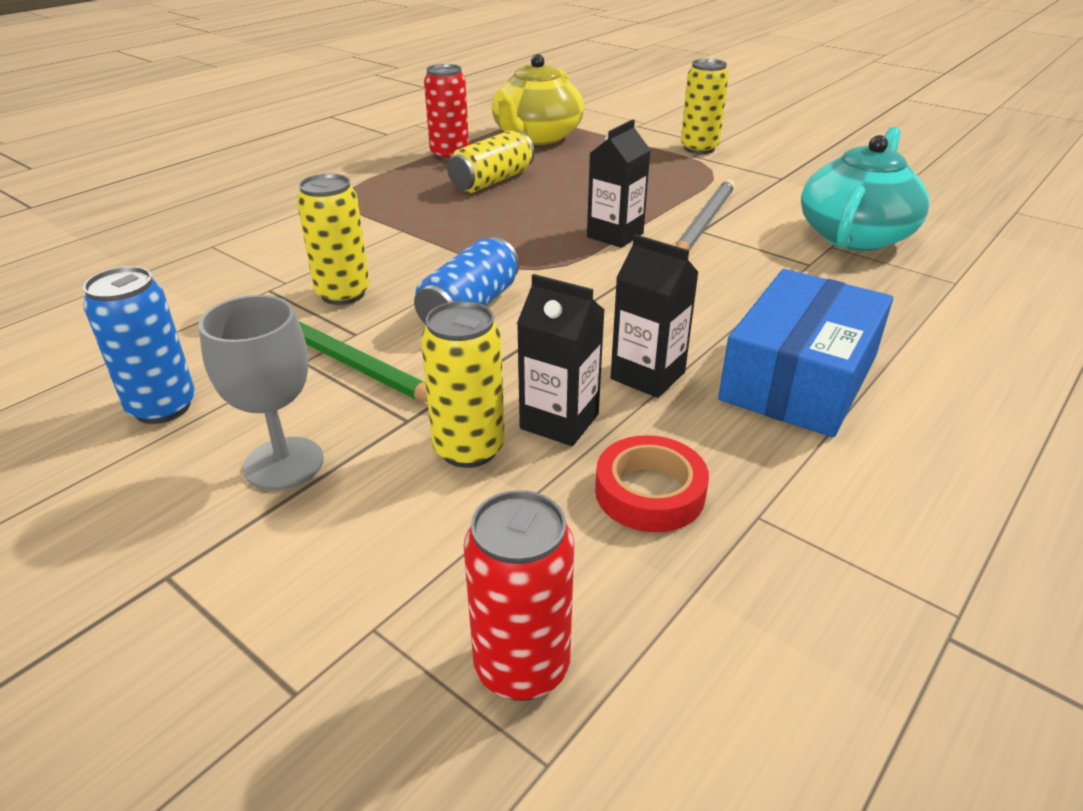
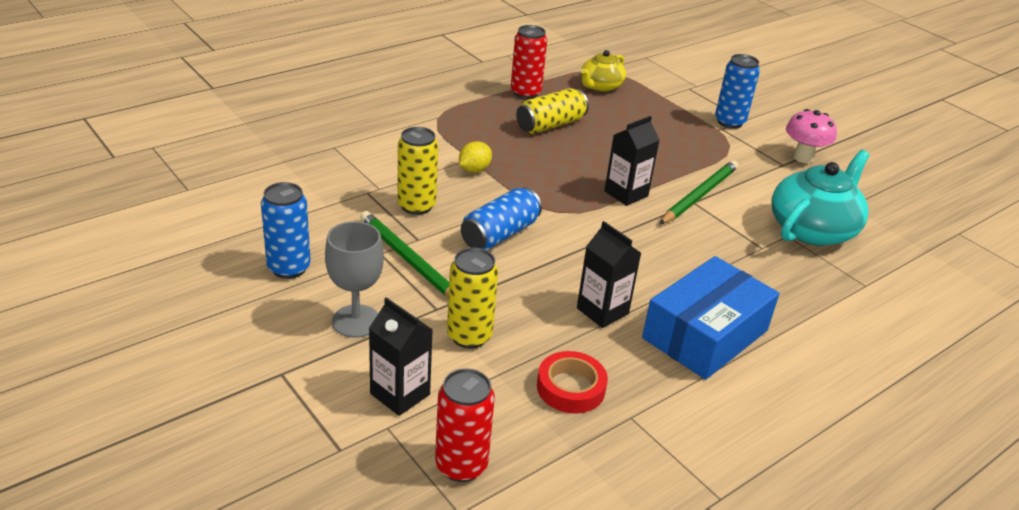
camera: 10 degrees right, 0 degrees up
(411, 241) = (474, 170): none -> yellow lemon
(536, 137) = (600, 86): yellow teapot -> yellow teapot, size x0.60
(559, 421) = (532, 330): black carton -> black carton (400, 394)
(699, 148) = (729, 122): yellow can -> blue can
(704, 222) = (699, 195): grey pencil -> green pencil
(799, 168) = (803, 157): none -> pink mushroom

